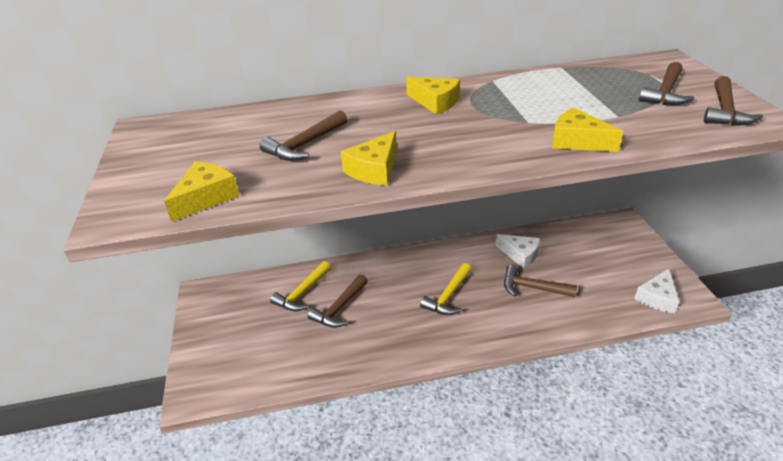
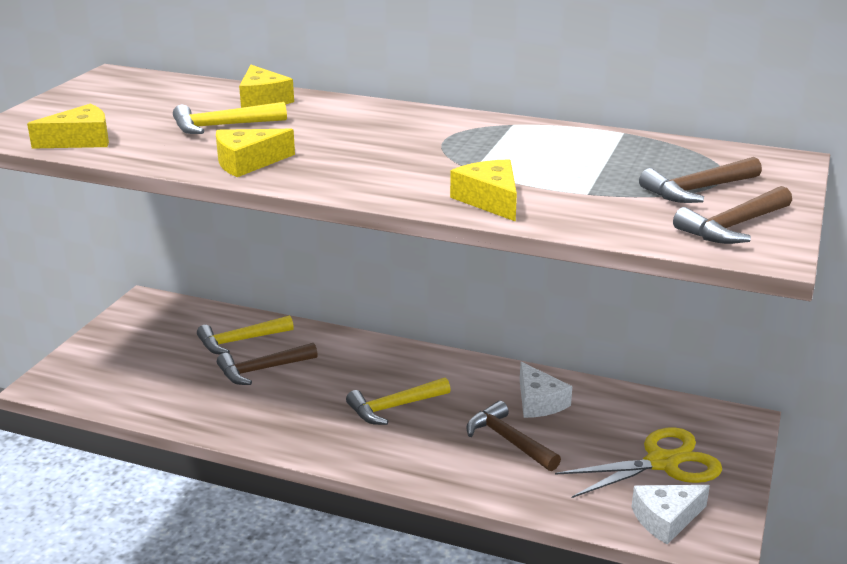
camera: 30 degrees right, 10 degrees down
(304, 145) = (222, 126): brown hammer -> yellow hammer
(435, 102) = (410, 126): yellow cheese -> yellow cheese (263, 100)
(617, 264) = (662, 462): none -> yellow scissors

